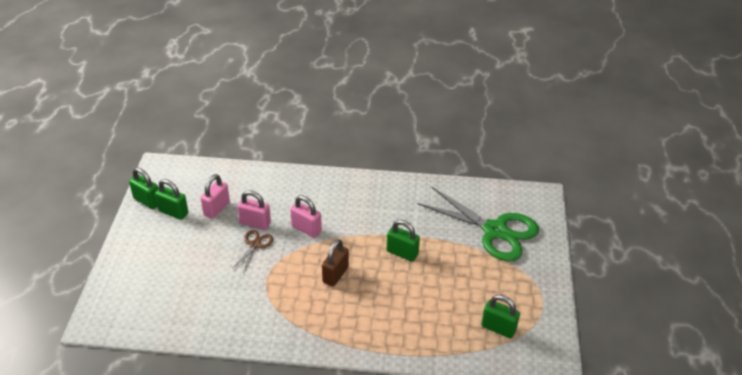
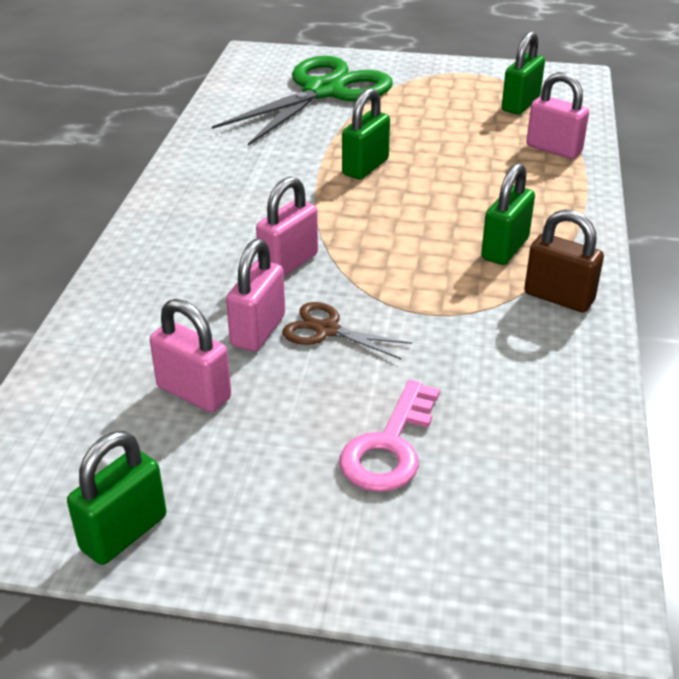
camera: 85 degrees left, 5 degrees down
(173, 212) = (186, 472): green padlock -> green padlock (505, 249)
(179, 267) = (389, 447): none -> pink key
(335, 275) = (416, 233): brown padlock -> brown padlock (558, 297)
(437, 341) = (553, 149): none -> pink padlock

